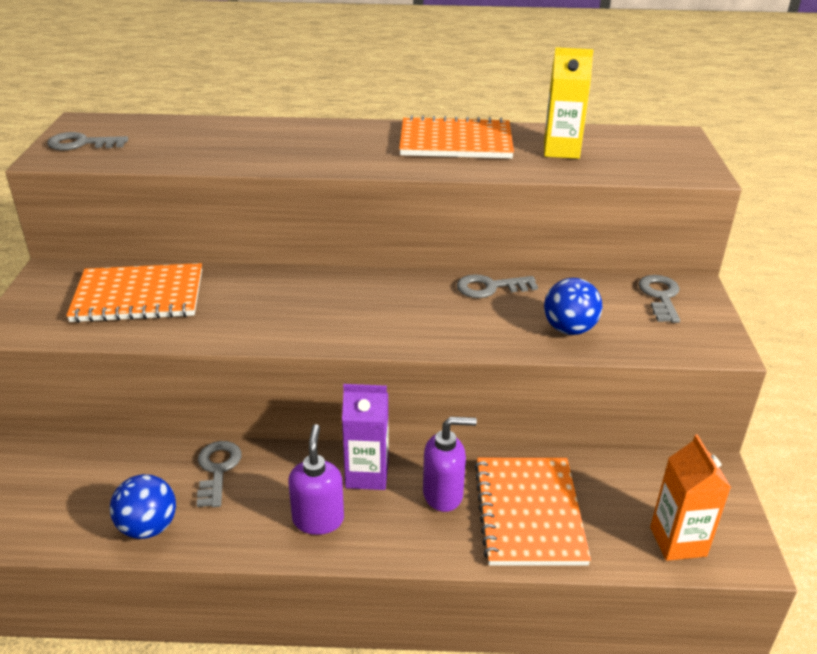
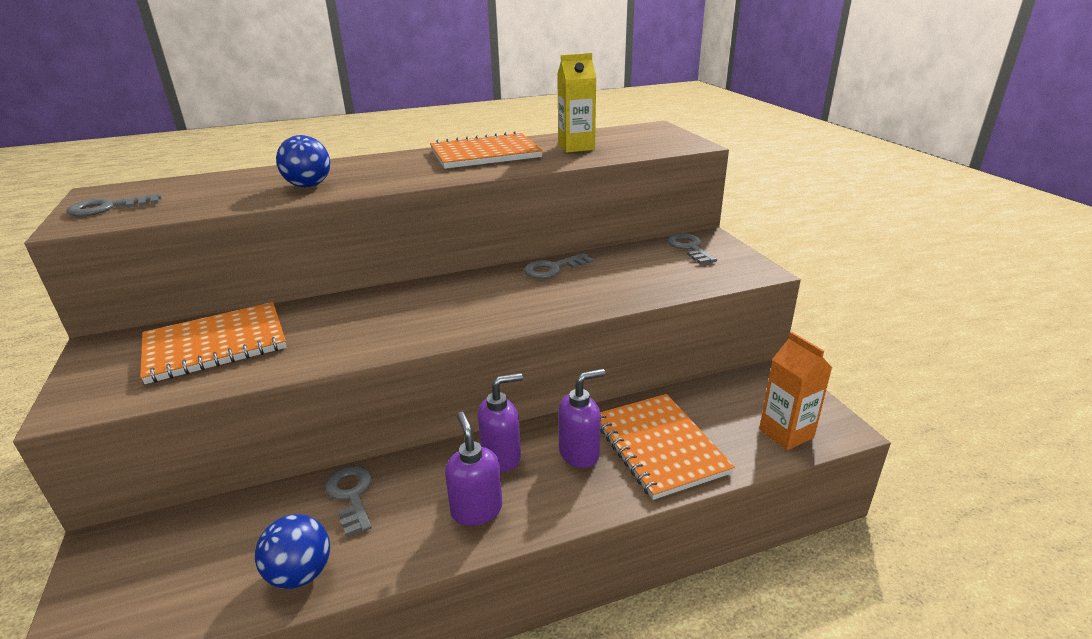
camera: 20 degrees left, 5 degrees down
(367, 475) = (502, 457): purple carton -> purple soap dispenser
(569, 329) = (637, 284): blue ball -> blue ball (309, 186)

